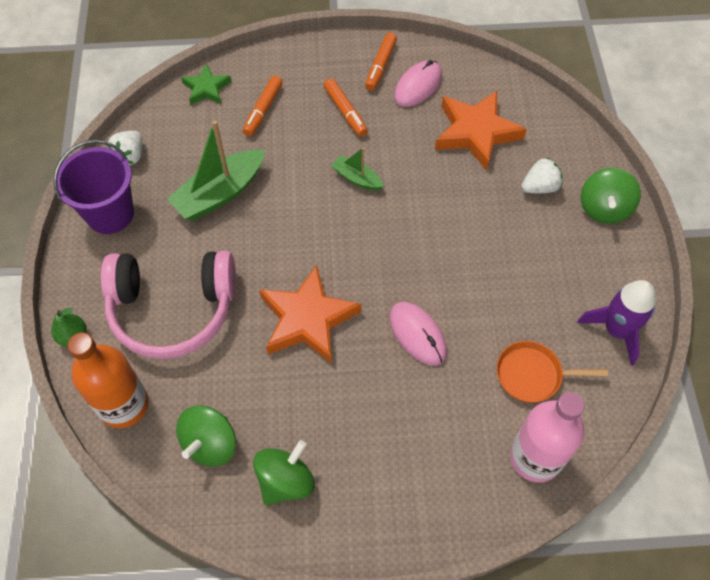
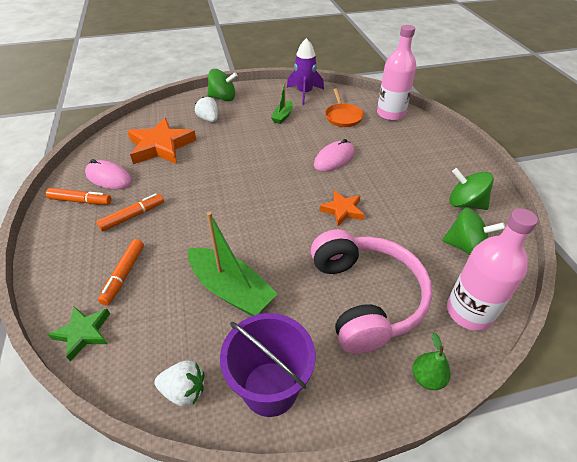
camera: 100 degrees left, 15 degrees down
(124, 405) = (469, 312): orange bottle -> pink bottle
(263, 110) = (124, 275): orange marker -> orange marker turned 90 degrees clockwise
(307, 319) = (342, 210): orange star -> orange star, size x0.56
(357, 178) = (206, 200): green boat -> green boat (283, 116)

